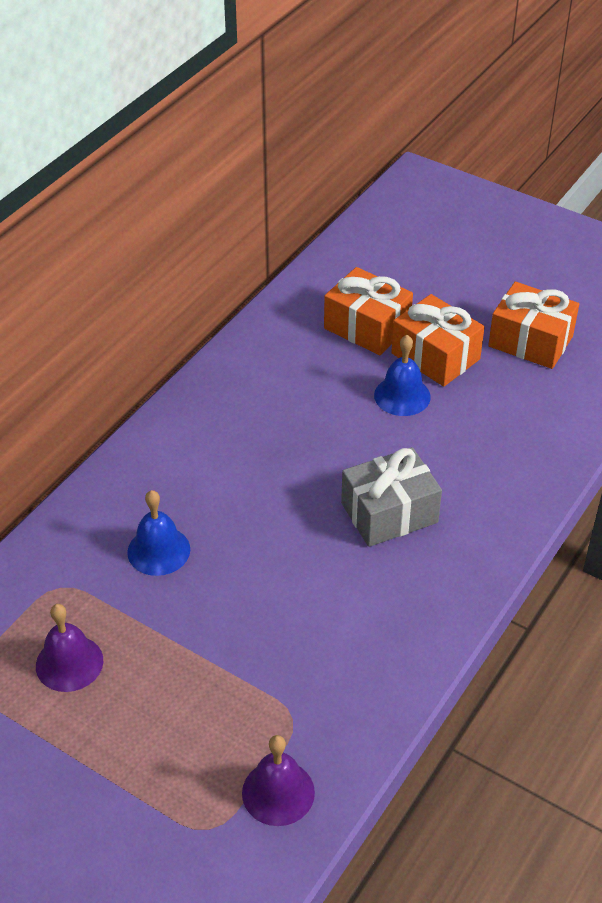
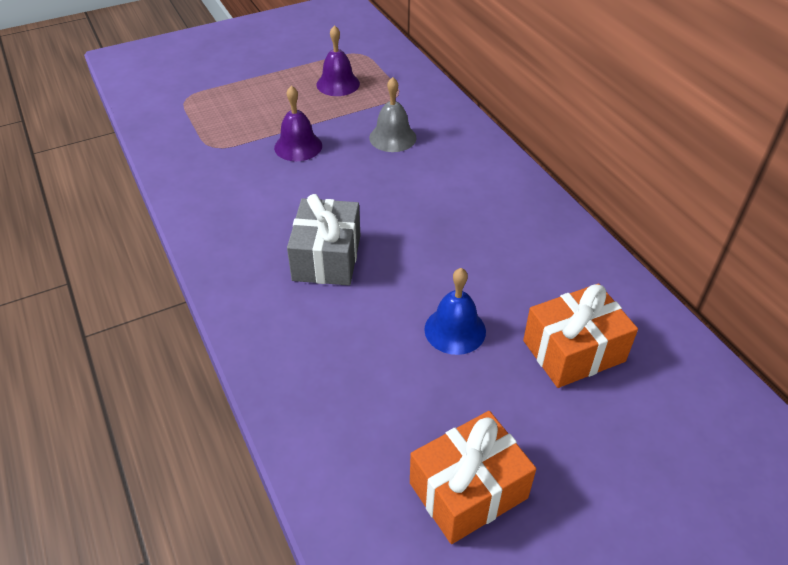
camera: 120 degrees right, 0 degrees up
(158, 550) = (392, 137): blue bell -> grey bell
(278, 792) = (176, 125): purple bell -> purple bell (298, 146)
(435, 356) = (495, 385): orange gift -> none

